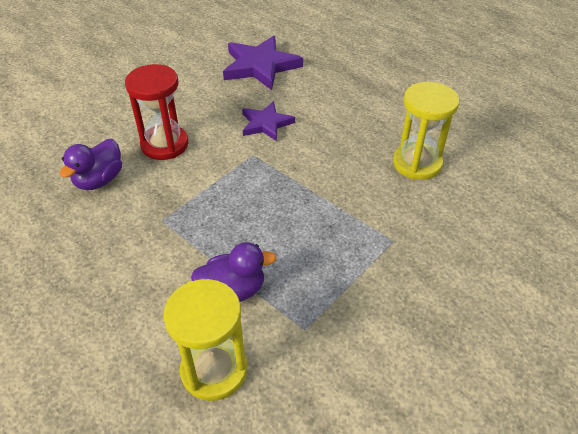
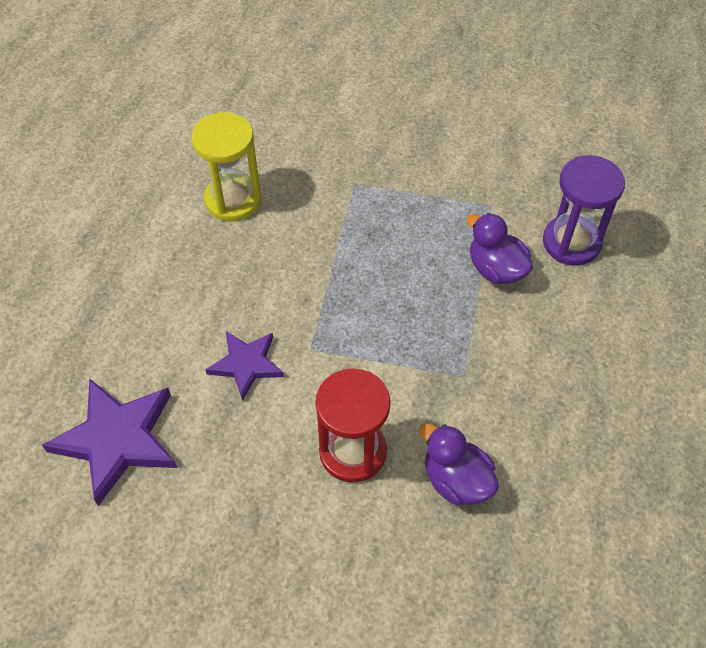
camera: 120 degrees left, 10 degrees up
(99, 180) = (456, 480): purple duck -> purple duck turned 135 degrees counterclockwise
(214, 370) = (571, 242): yellow hourglass -> purple hourglass

